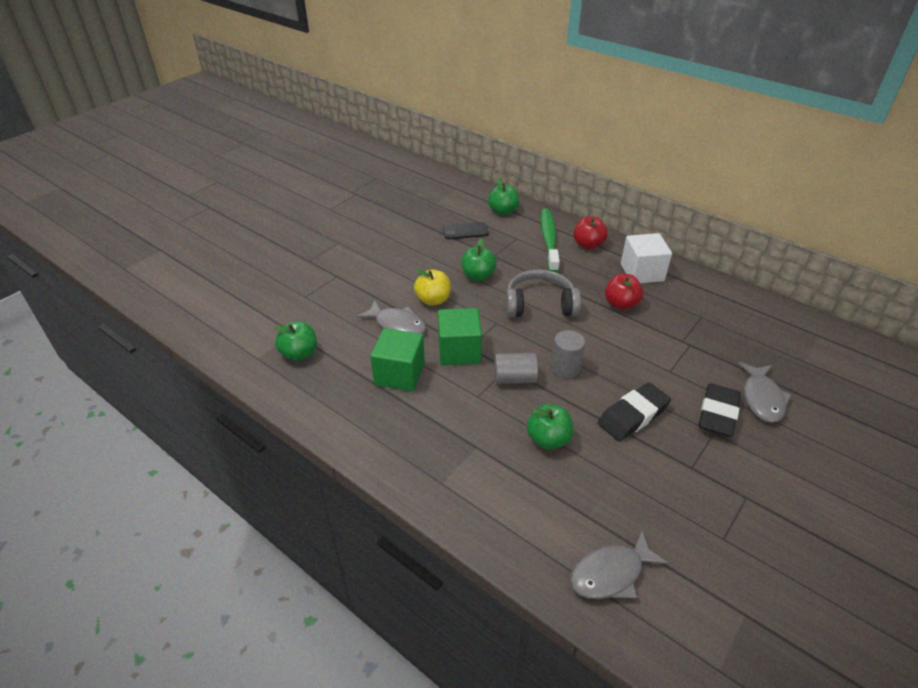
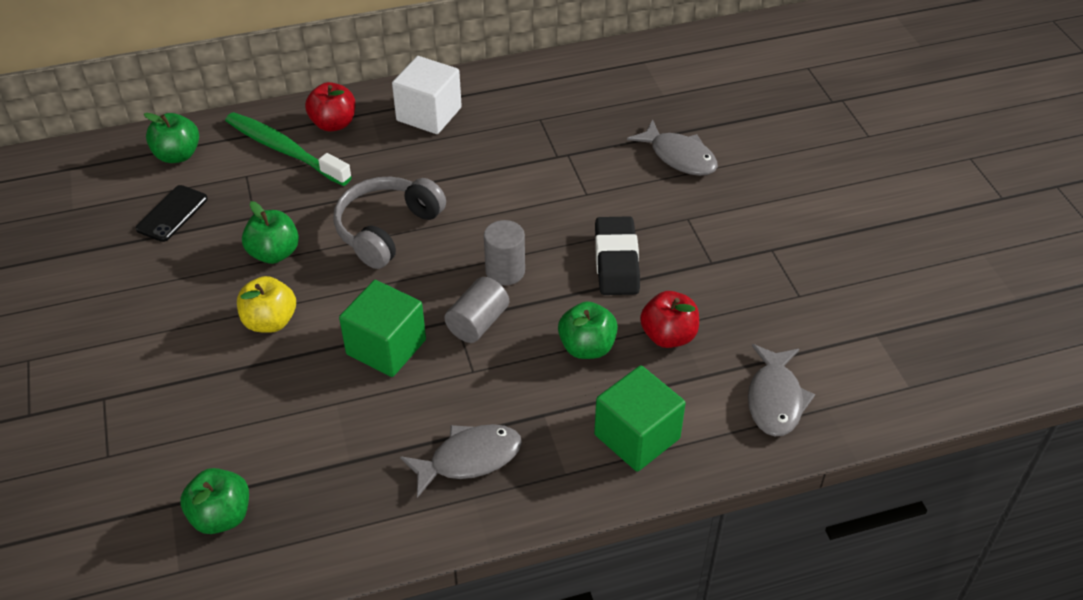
camera: 55 degrees left, 5 degrees up
(397, 325) = (277, 382): grey fish -> grey fish (469, 459)
(399, 374) = (367, 426): green cube -> green cube (637, 436)
(621, 304) = (458, 164): red apple -> red apple (668, 336)
(717, 414) = (669, 200): black eraser -> none

